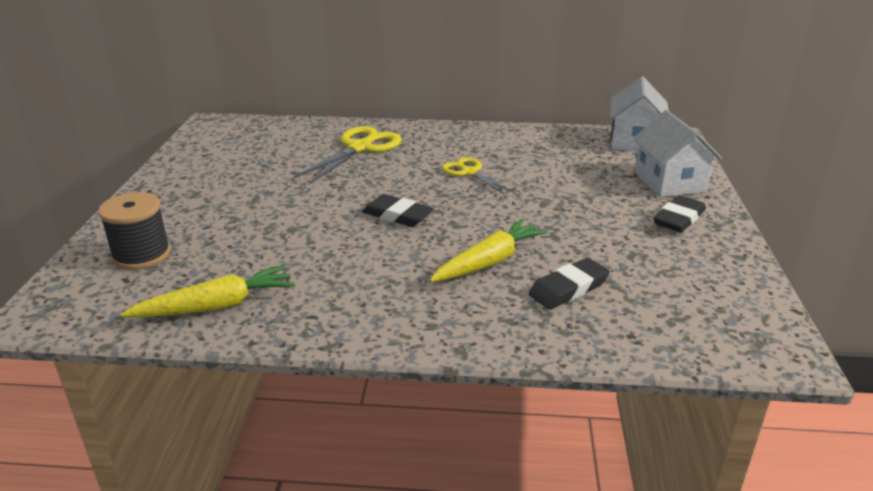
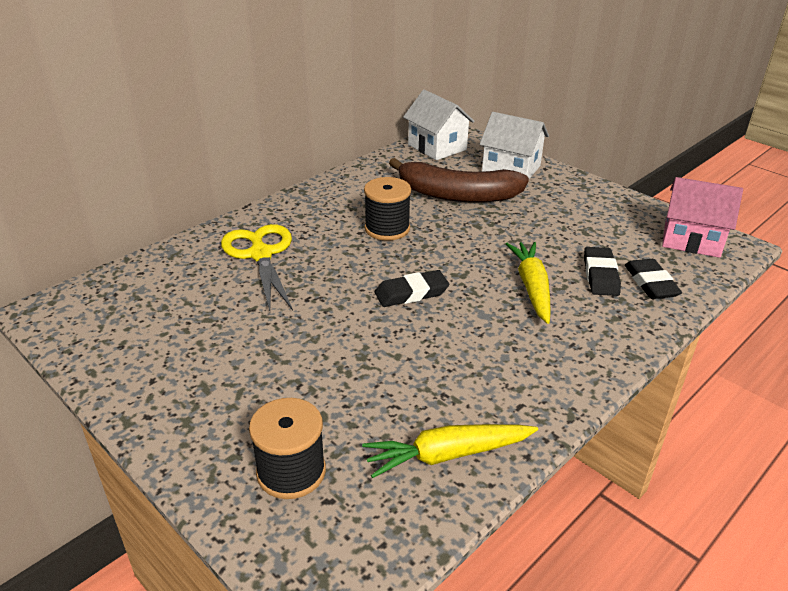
camera: 50 degrees left, 5 degrees up
(216, 306) = (447, 455): yellow carrot -> yellow carrot turned 120 degrees counterclockwise
(469, 172) = (387, 229): yellow scissors -> black spool
(574, 177) = (457, 195): none -> brown banana
(679, 218) = (560, 192): black eraser -> black eraser (651, 283)
(738, 320) = (691, 240): none -> pink house

